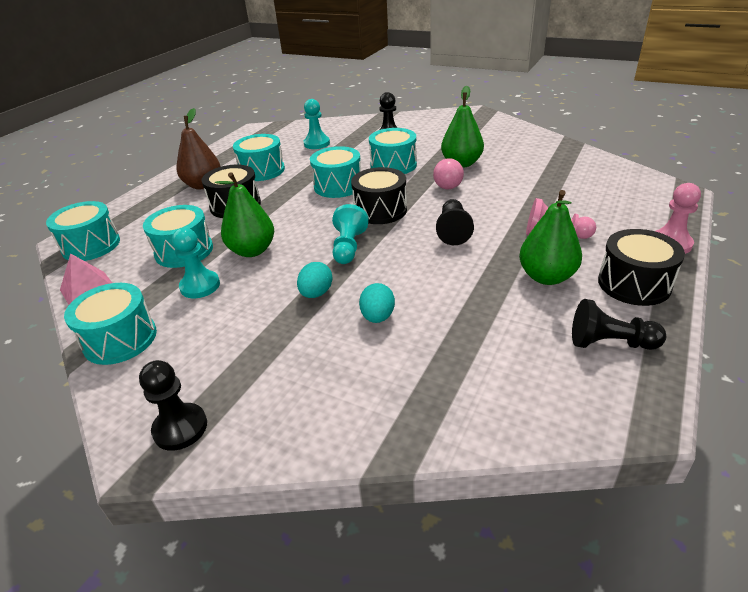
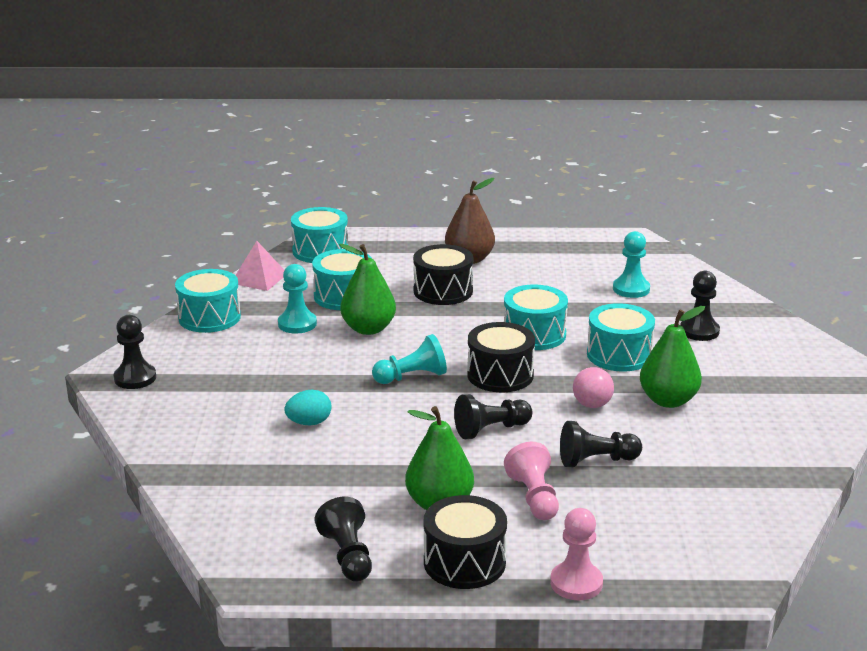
camera: 60 degrees right, 10 degrees down
(262, 170) = (530, 279): turquoise drum -> none
(316, 293) = (323, 382): turquoise egg -> none
(519, 202) = (596, 460): none -> black pawn

